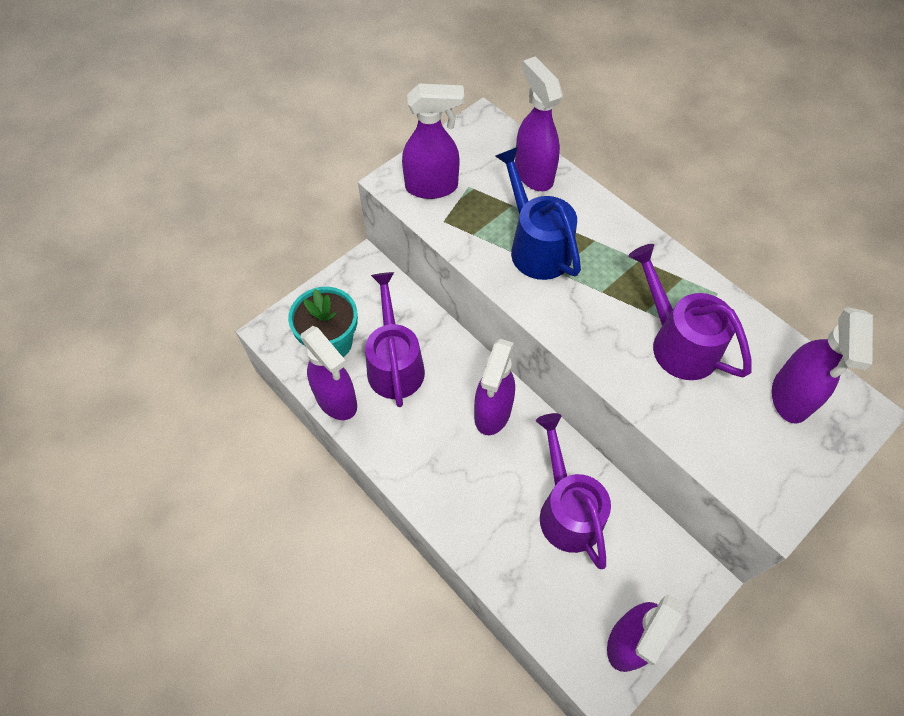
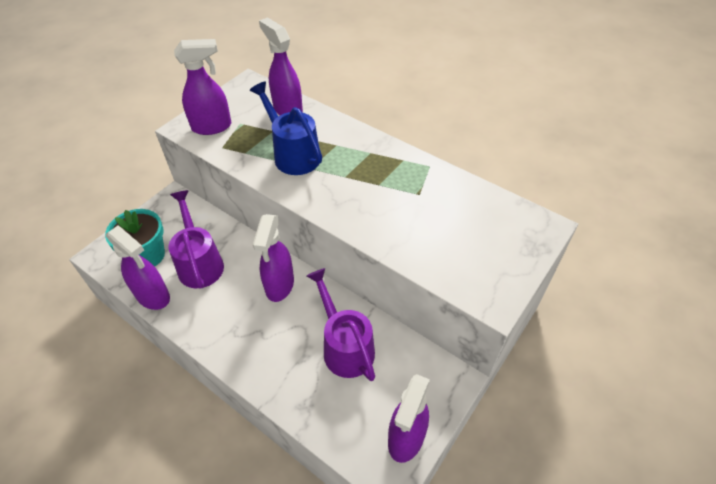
camera: 10 degrees left, 10 degrees down
(677, 342) = (404, 201): purple watering can -> none
(790, 397) = (492, 225): purple spray bottle -> none

